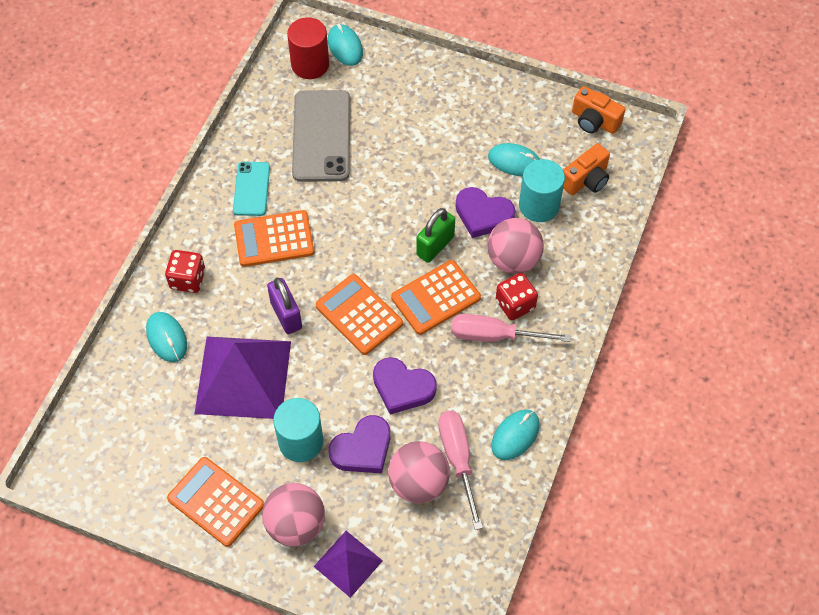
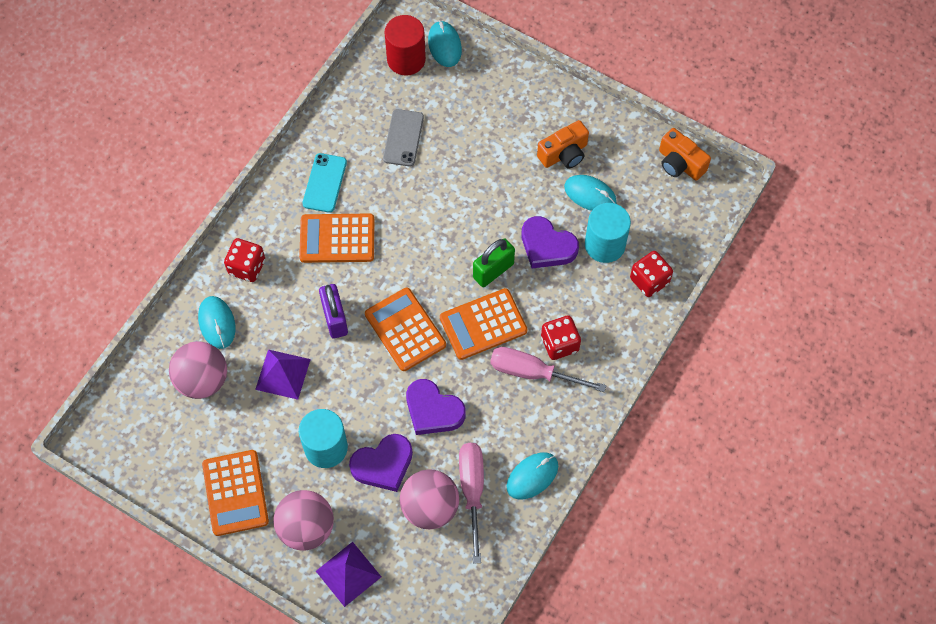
camera: 10 degrees right, 5 degrees up
(216, 502) = (235, 493): orange calculator -> orange calculator turned 150 degrees counterclockwise
(243, 377) = (283, 374): purple pyramid -> purple pyramid, size x0.53
(321, 136) = (403, 138): grey phone -> grey phone, size x0.56
(513, 260) = (567, 298): pink ball -> pink ball (202, 380)
(586, 180) = (657, 225): orange camera -> orange camera (564, 154)
(589, 232) = (649, 280): none -> red dice

